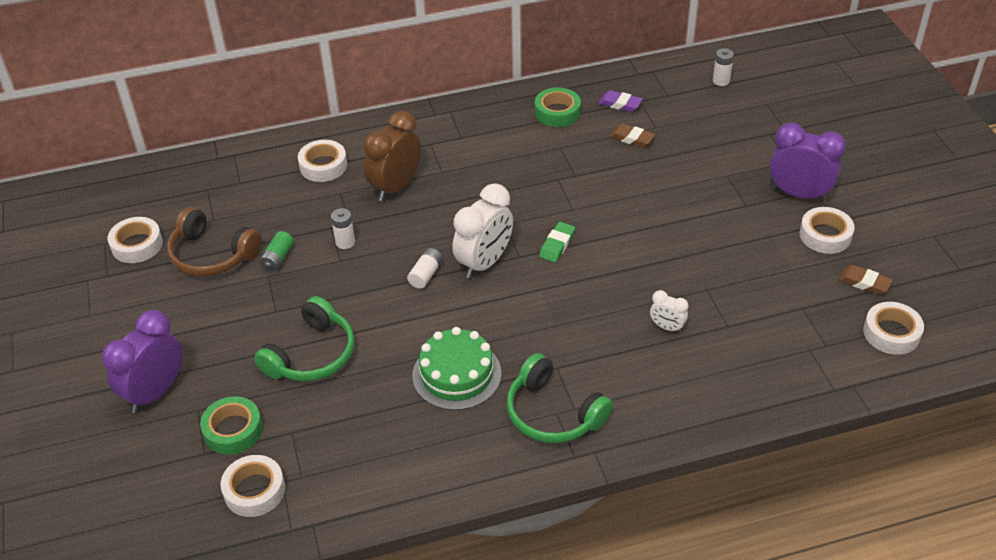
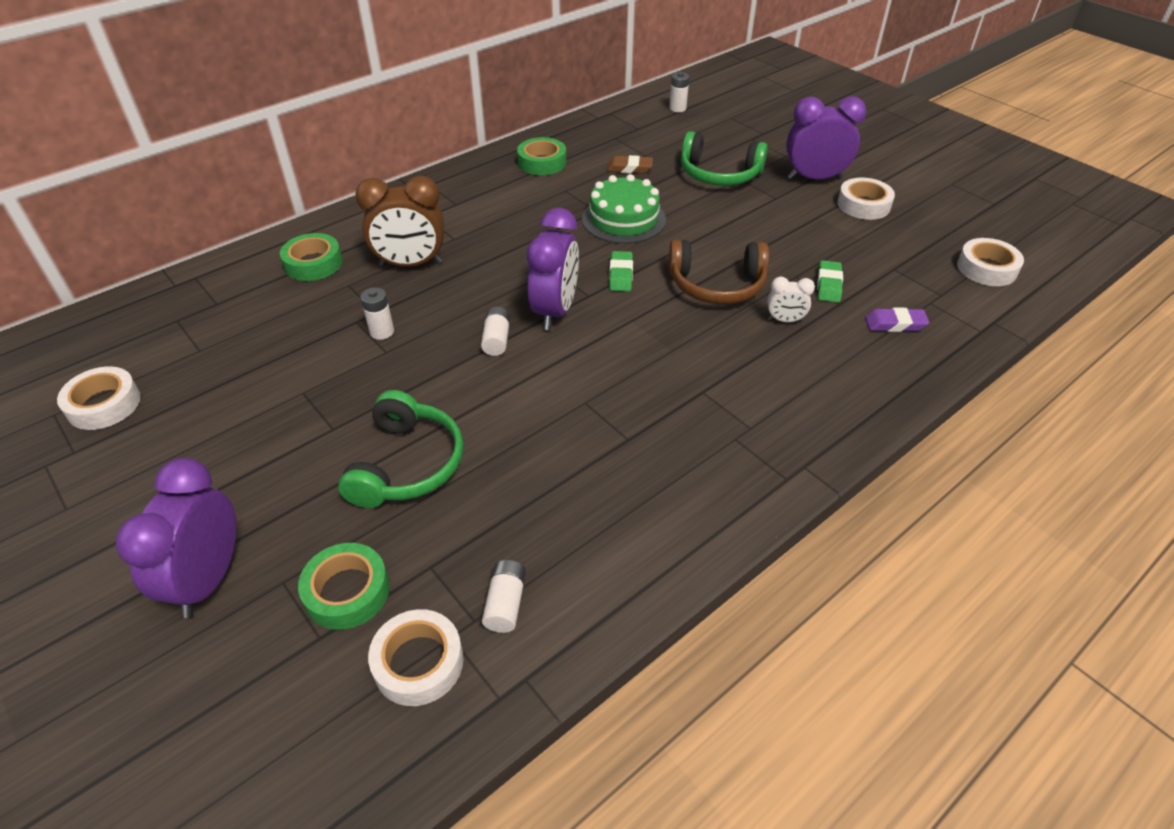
camera: 25 degrees left, 0 degrees up
(212, 255) = (216, 389): brown headphones -> brown headphones (716, 285)
(277, 258) = (306, 370): green battery -> none
(323, 166) = (313, 263): white tape -> green tape
(326, 473) = (505, 603): none -> white battery
(396, 187) = (411, 264): brown clock -> brown clock turned 105 degrees counterclockwise
(456, 374) = (597, 432): green cake -> green cake (623, 219)
(484, 263) = (555, 311): white clock -> purple clock
(553, 413) = (732, 440): green headphones -> green headphones (719, 174)
(620, 104) = (598, 144): purple eraser -> purple eraser (895, 324)
(730, 306) = (828, 285): none -> green eraser
(864, 283) = (928, 234): brown eraser -> none

